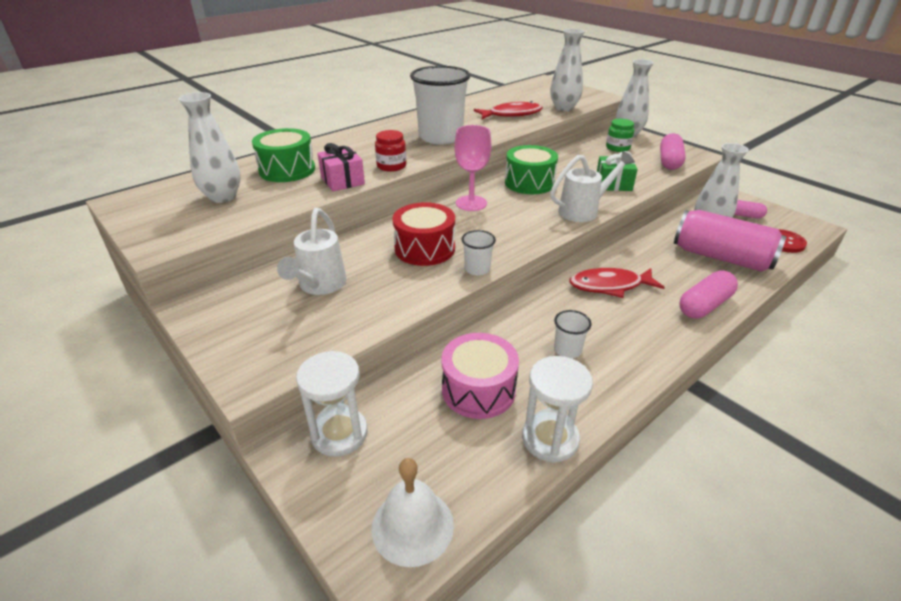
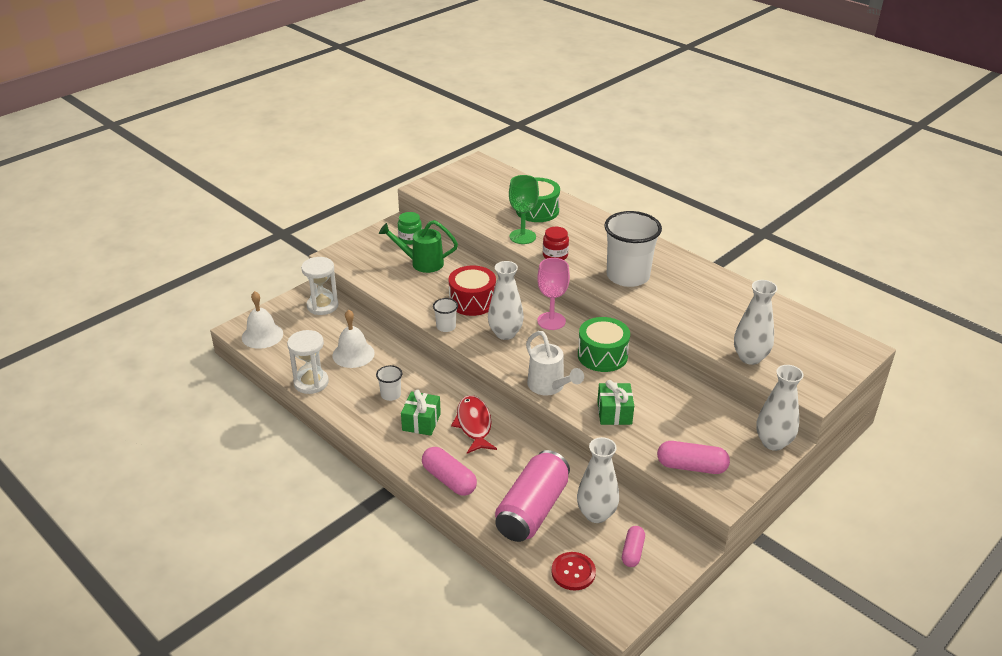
camera: 85 degrees right, 0 degrees up
(223, 197) = (488, 194): white vase -> white vase (505, 333)
(319, 286) = (421, 263): white watering can -> green watering can
(342, 181) = (522, 236): pink gift -> green goblet
(478, 390) = (353, 354): pink drum -> white bell
(511, 114) = (710, 319): red fish -> none
(615, 324) = (421, 422): none -> green gift
(617, 148) = (720, 427): green jar -> green jar (410, 239)

